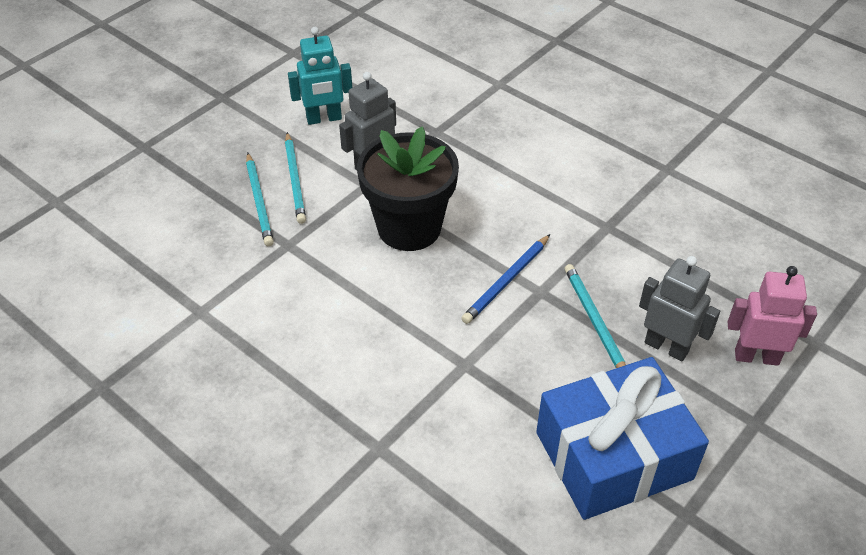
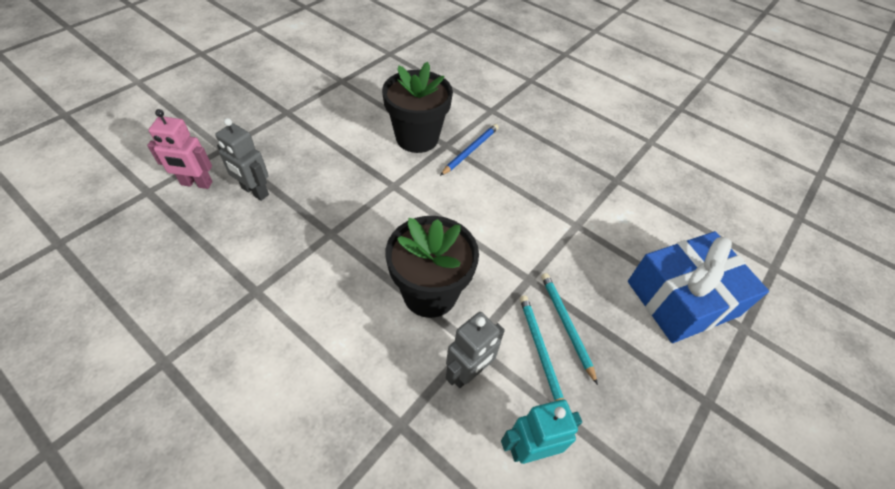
camera: 175 degrees right, 5 degrees up
(431, 461) = (417, 138): none -> black flower pot
(506, 281) = (355, 242): blue pencil -> blue pencil (470, 150)
(594, 321) = (298, 210): turquoise pencil -> none
(613, 455) = (315, 136): blue gift -> blue gift (682, 298)

